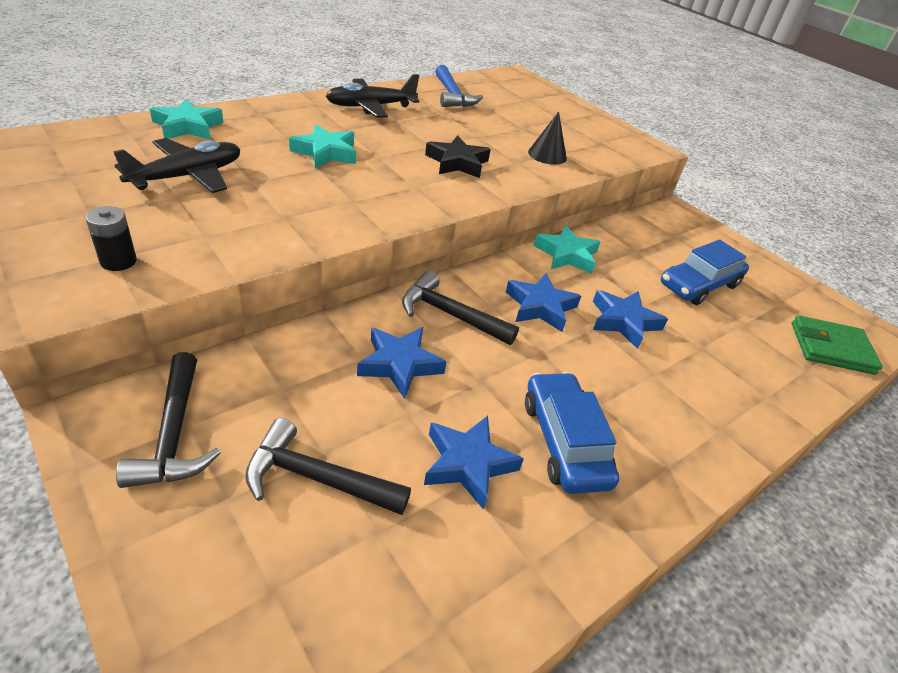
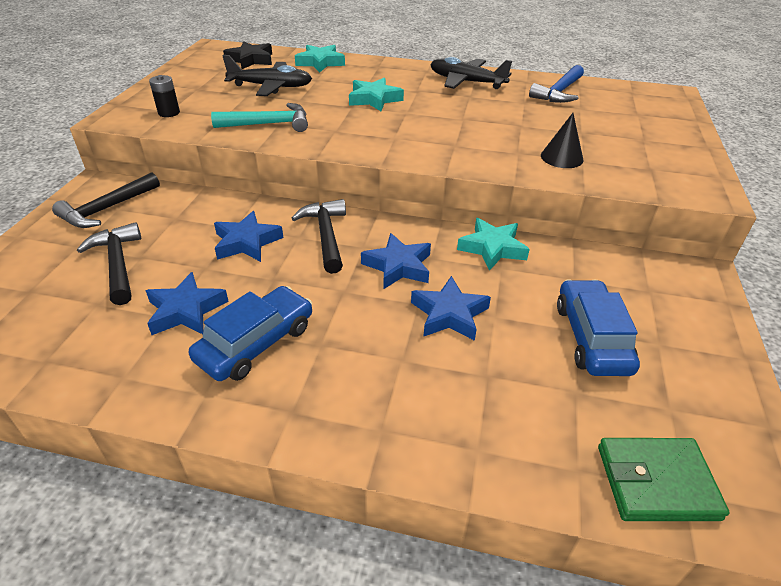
camera: 55 degrees right, 0 degrees up
(275, 222) = (269, 124): none -> turquoise hammer
(457, 163) = (460, 135): black star -> black star (251, 60)
(699, 285) = (591, 337): blue car -> blue car turned 75 degrees clockwise
(831, 348) = (656, 482): green wallet -> green wallet turned 60 degrees counterclockwise

